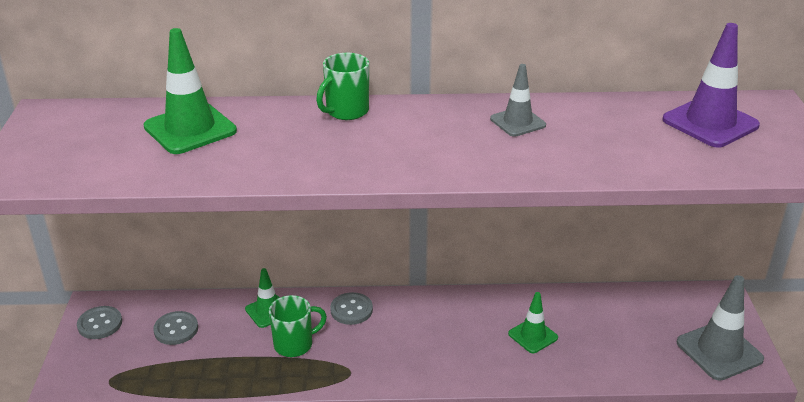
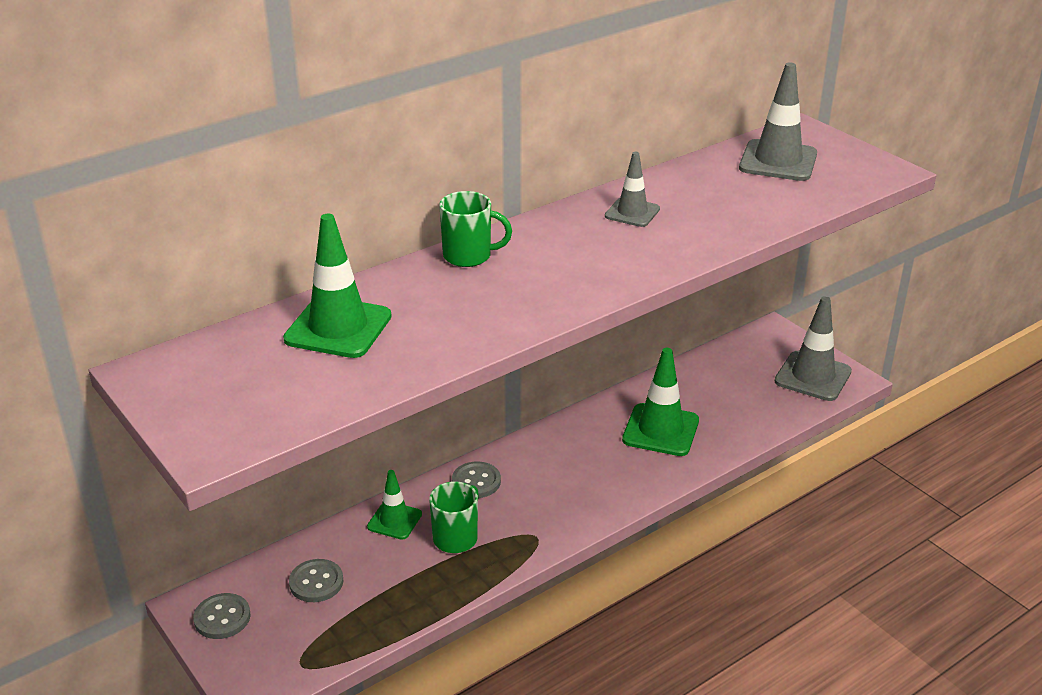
camera: 35 degrees left, 0 degrees up
(346, 111) = (469, 256): green mug -> green mug turned 90 degrees counterclockwise
(533, 336) = (660, 430): green traffic cone -> green traffic cone, size x1.66
(710, 123) = (778, 161): purple traffic cone -> grey traffic cone

